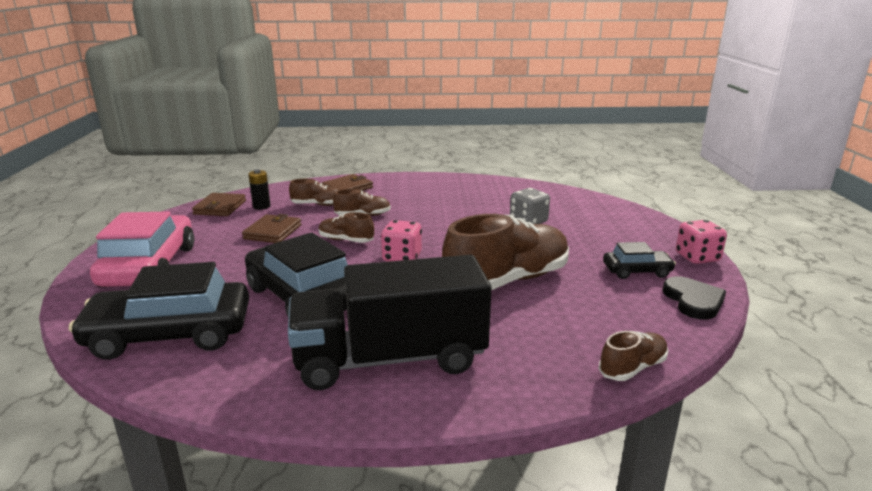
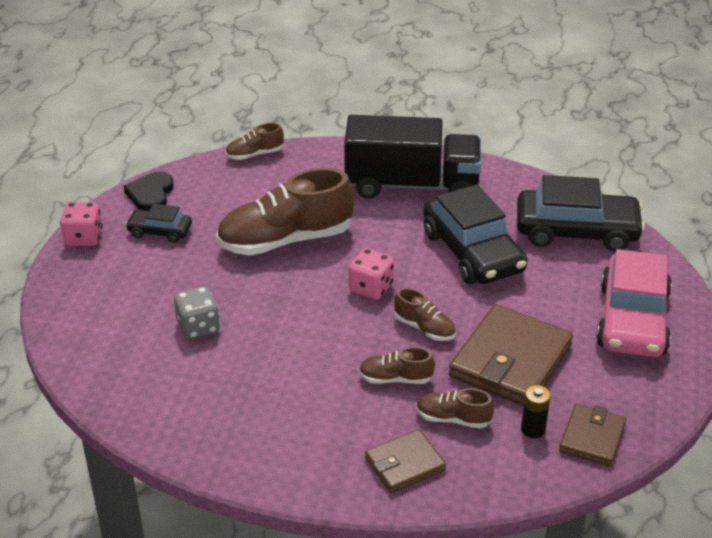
camera: 165 degrees left, 15 degrees up
(273, 232) = (510, 361): brown wallet -> brown wallet, size x1.79

